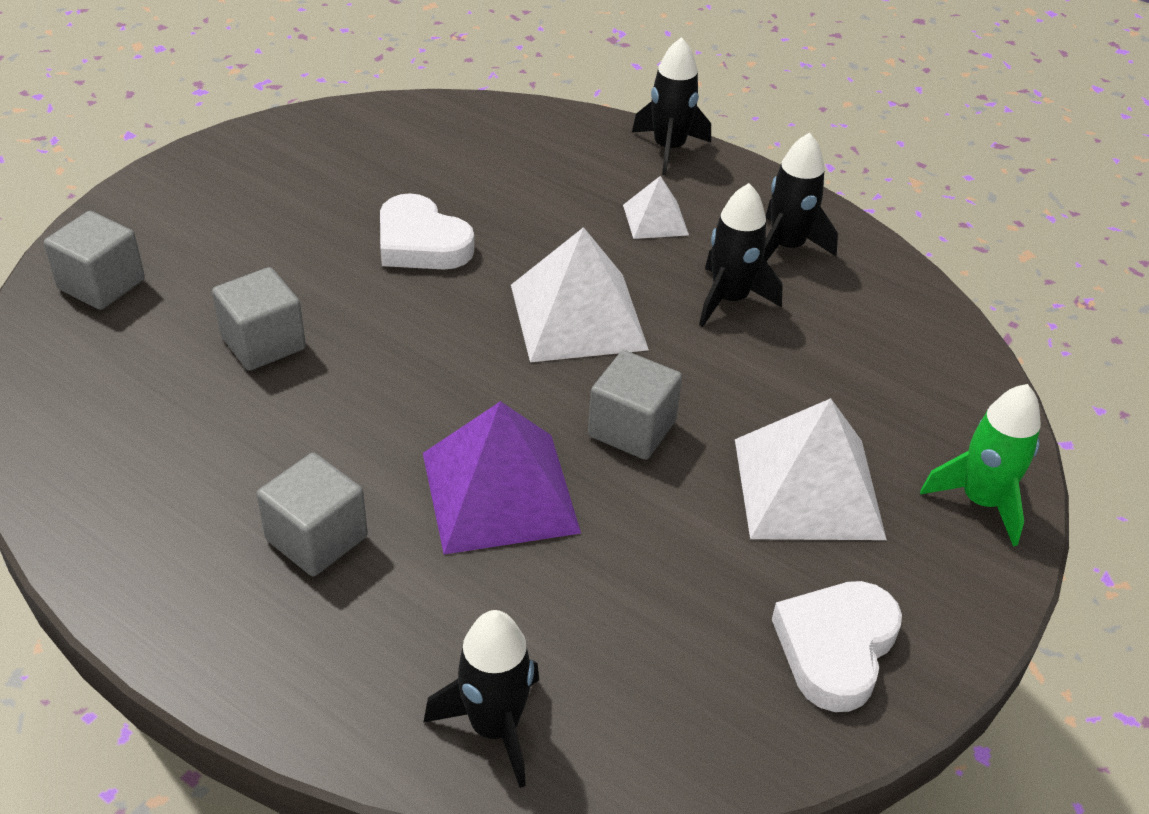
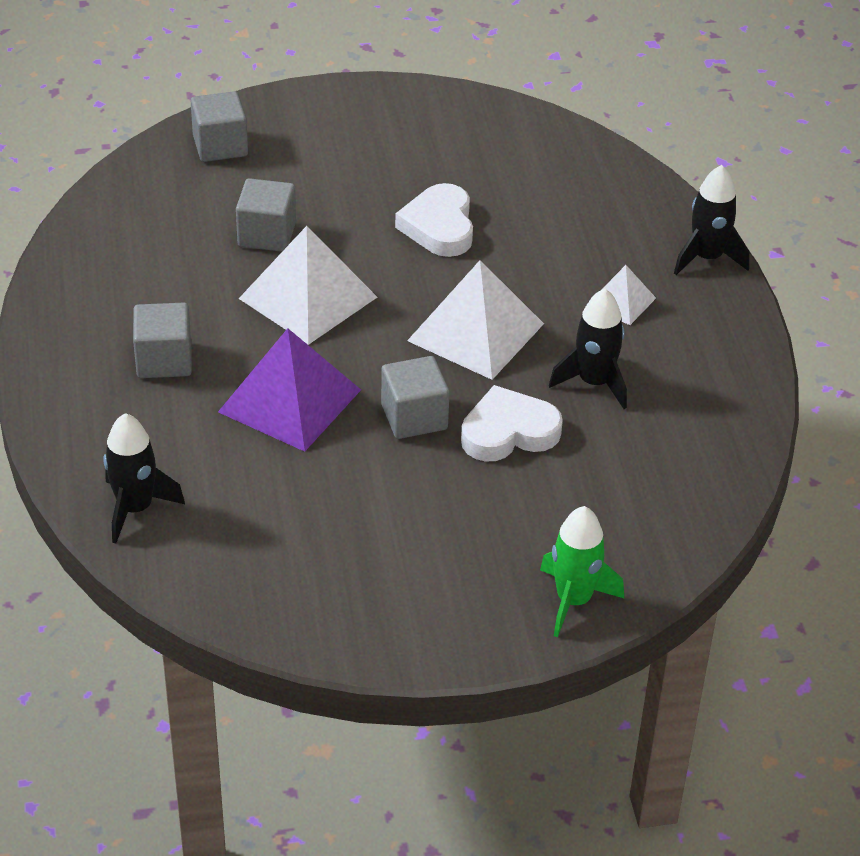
camera: 45 degrees right, 0 degrees up
(786, 247) = (690, 374): black rocket -> none
(807, 487) = (473, 518): white pyramid -> white pyramid (308, 297)
(836, 648) = (361, 604): white heart -> white heart (508, 432)

